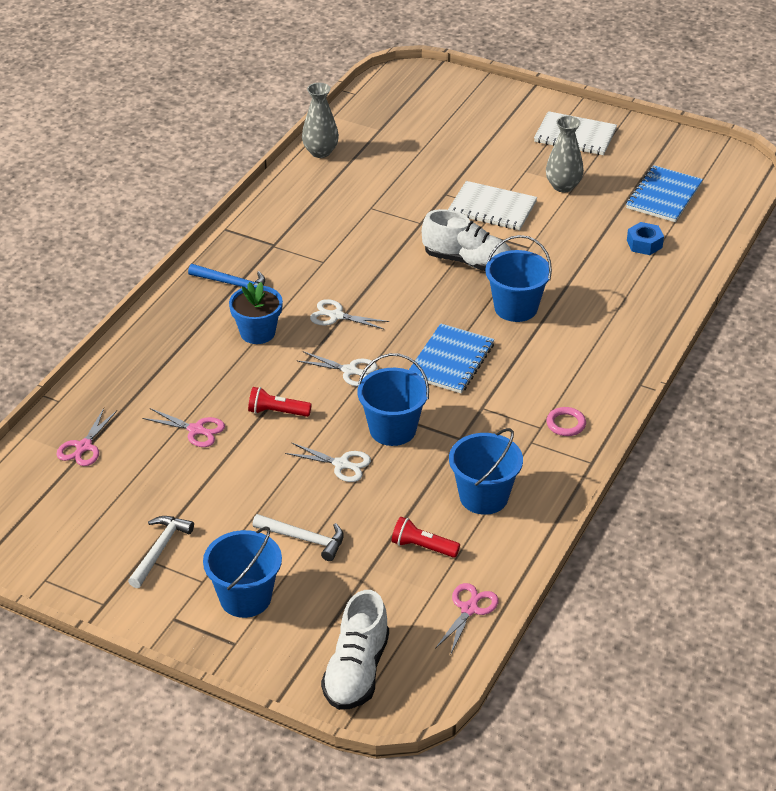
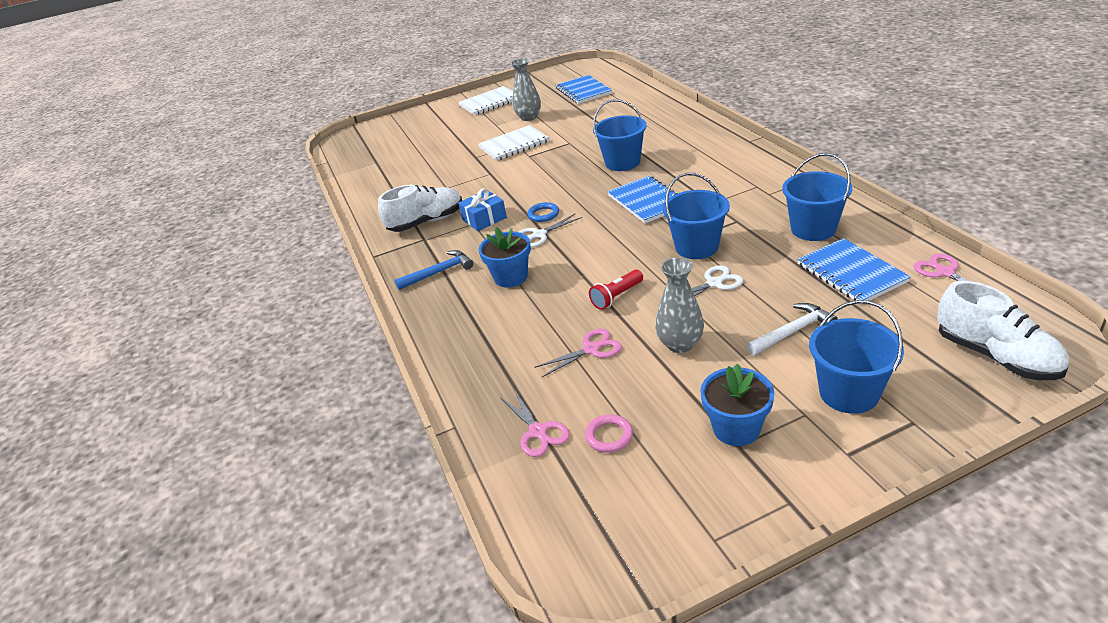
camera: 45 degrees left, 5 degrees down
(160, 550) = (736, 429): white hammer -> blue flower pot
(320, 152) = (360, 191): grey vase -> grey vase (680, 344)
(336, 265) = (484, 219): none -> blue gift
(349, 371) = (608, 247): white scissors -> none
(373, 301) = (543, 214): none -> blue ring
(422, 547) = (851, 273): red flashlight -> blue notebook
(467, 261) = (553, 167): white shoe -> white shoe (426, 222)
(566, 424) = (763, 176): pink ring -> pink ring (609, 436)
(644, 244) = (618, 107): blue nut -> none

